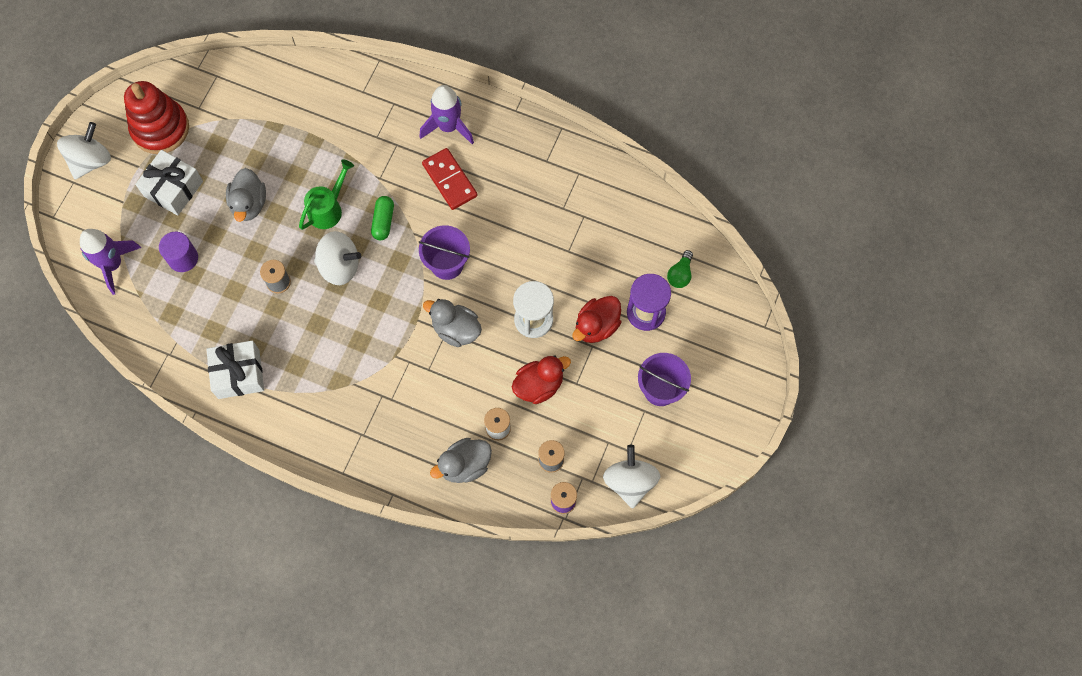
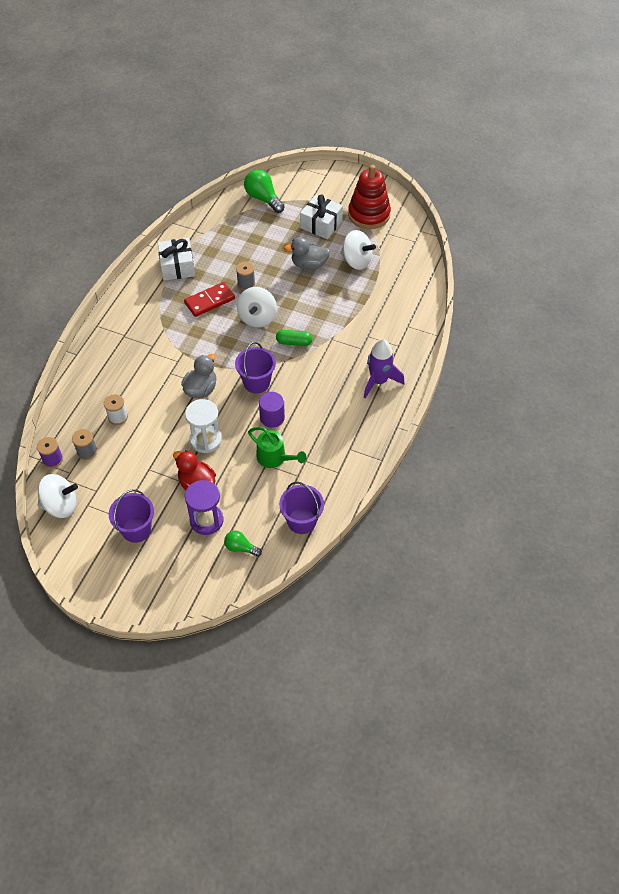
camera: 90 degrees right, 15 degrees down
(91, 161) = (342, 182): white spinning top -> white spinning top (356, 261)
(113, 264) = (263, 198): purple rocket -> green light bulb
(183, 258) = (267, 233): purple cylinder -> purple cylinder (272, 417)
(328, 208) = (305, 309): green watering can -> green watering can (275, 458)
(450, 180) = (330, 383): red domino -> red domino (210, 301)
(465, 465) = (91, 396): grey duck -> none
(539, 385) = (149, 443): red duck -> none
(644, 211) = (301, 521): none -> purple bucket

